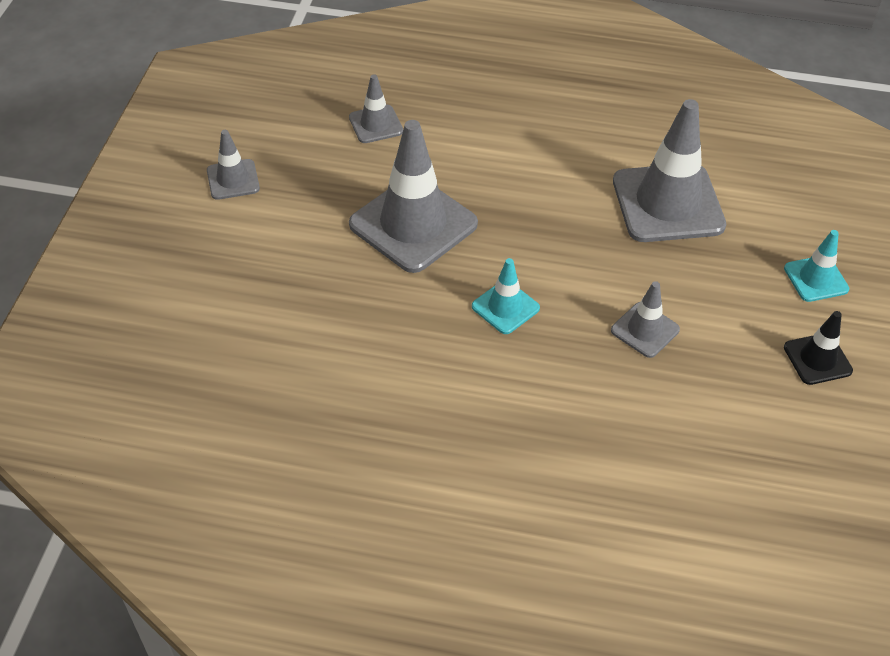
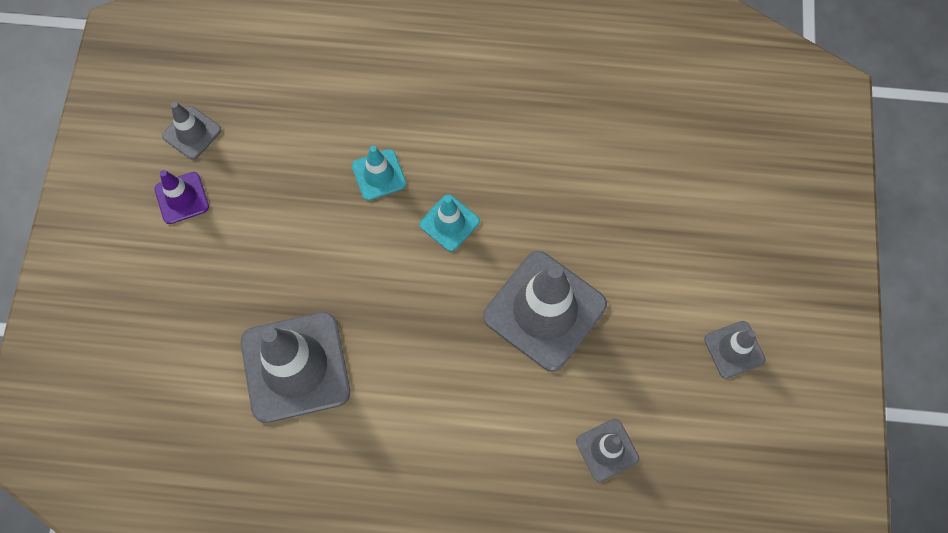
camera: 175 degrees right, 20 degrees up
(645, 330) = (327, 212): grey traffic cone -> grey traffic cone (192, 133)
(816, 279) = (165, 285): turquoise traffic cone -> turquoise traffic cone (379, 175)
(817, 359) = (182, 198): black traffic cone -> purple traffic cone

